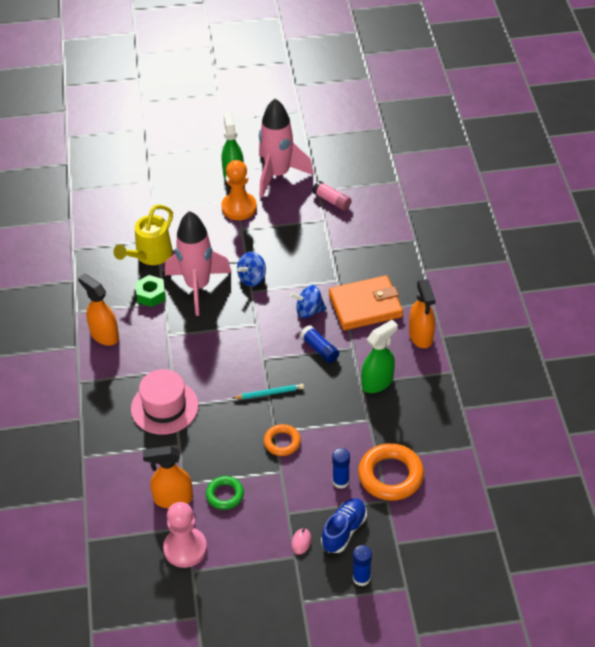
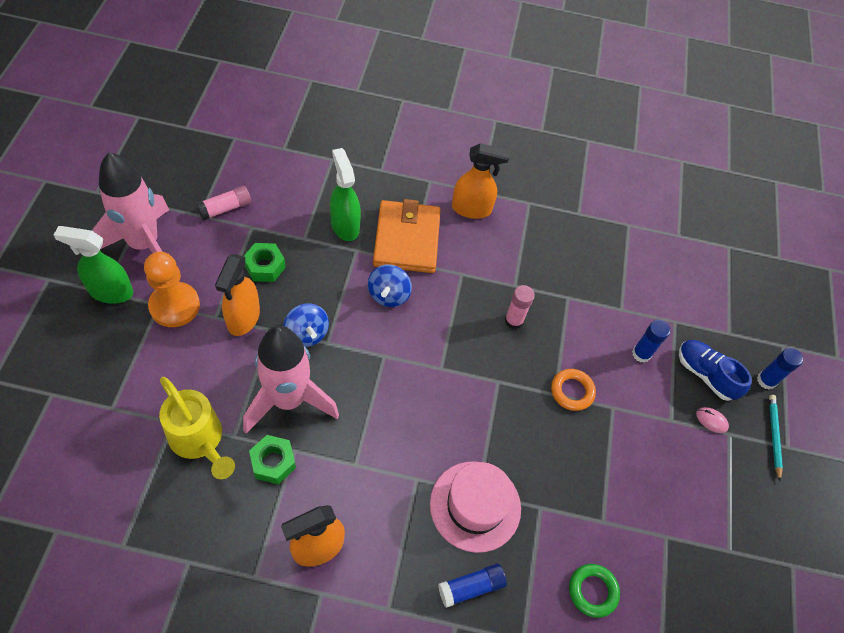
camera: 80 degrees left, 10 degrees up
(173, 499) = (621, 541): orange spray bottle -> orange spray bottle (243, 318)
(185, 548) = (697, 549): pink pawn -> none
(225, 495) = (630, 478): green ring -> green ring (592, 591)
(269, 393) = (496, 379): turquoise pencil -> turquoise pencil (773, 436)
(295, 238) = (265, 266): none -> green nut
(319, 349) = (450, 305): blue glue stick -> blue glue stick (471, 587)
(327, 390) = (513, 321): none -> pink glue stick
(377, 382) = (519, 270): green spray bottle -> green spray bottle (345, 225)
(390, 475) = (645, 306): orange ring -> none

